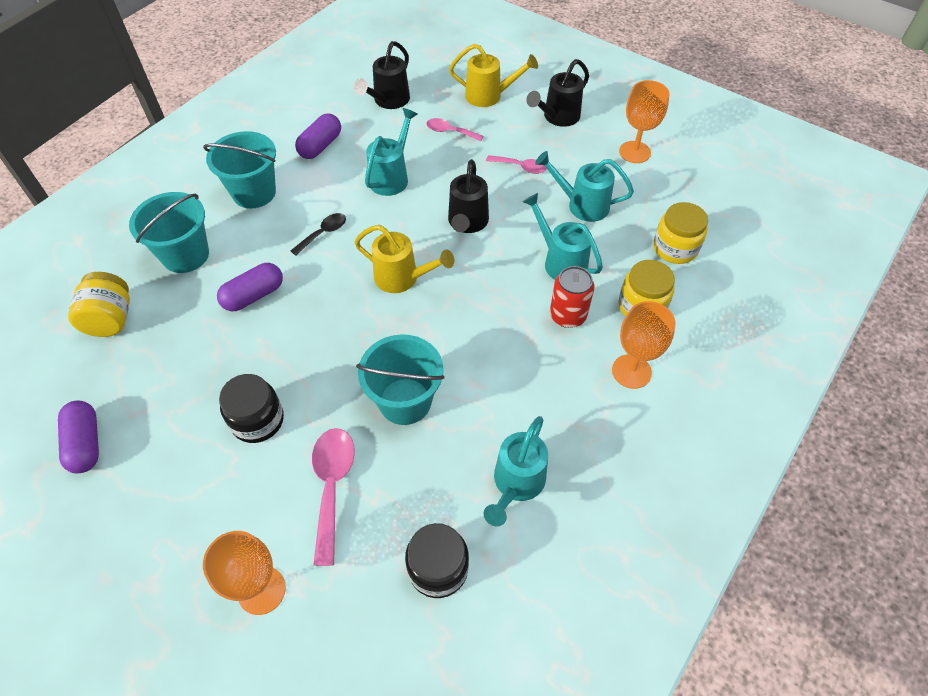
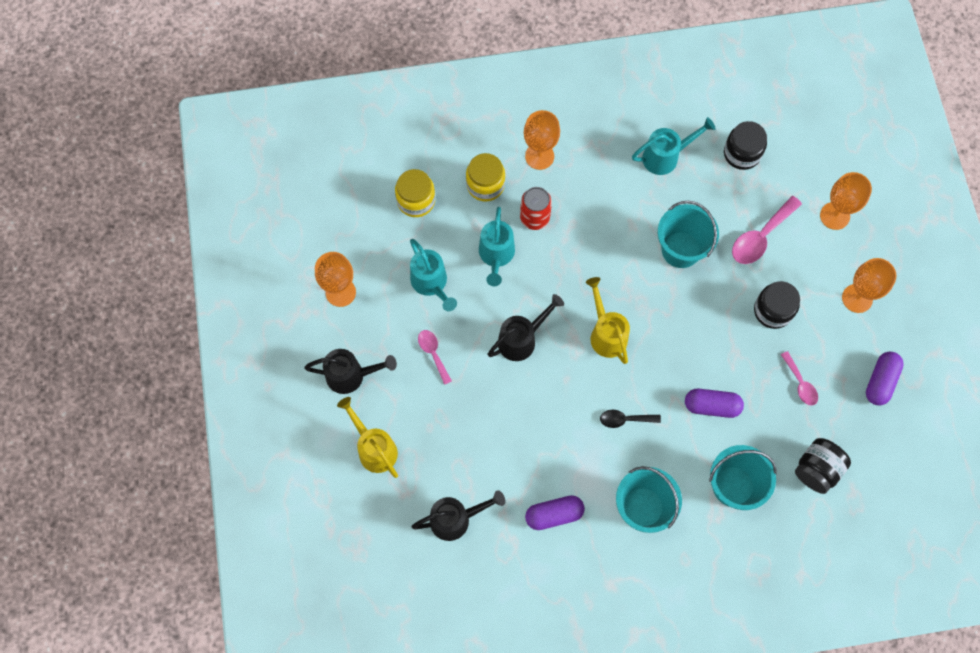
camera: 135 degrees left, 15 degrees up
(111, 319) = (816, 470): yellow jar -> black jar
(167, 511) = (857, 298): none -> orange goblet
(391, 177) = (531, 430): turquoise watering can -> none
(450, 131) = (444, 437): pink spoon -> pink spoon (800, 383)

